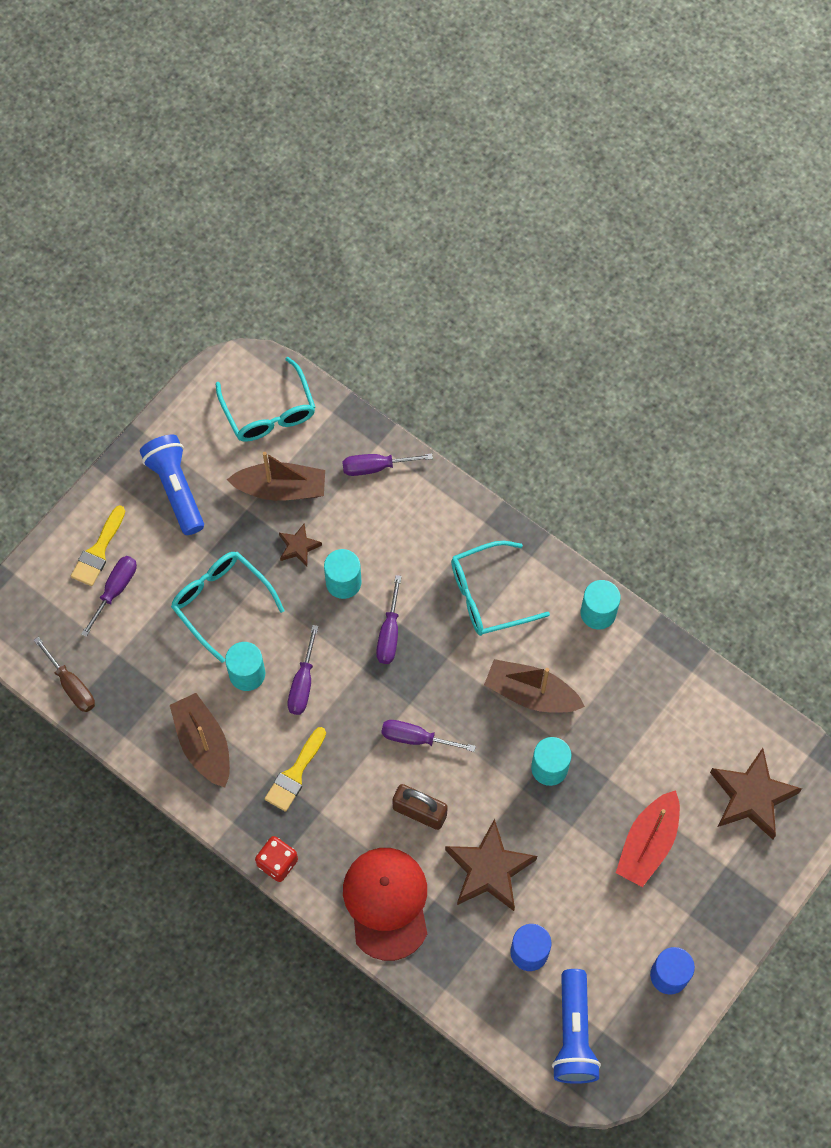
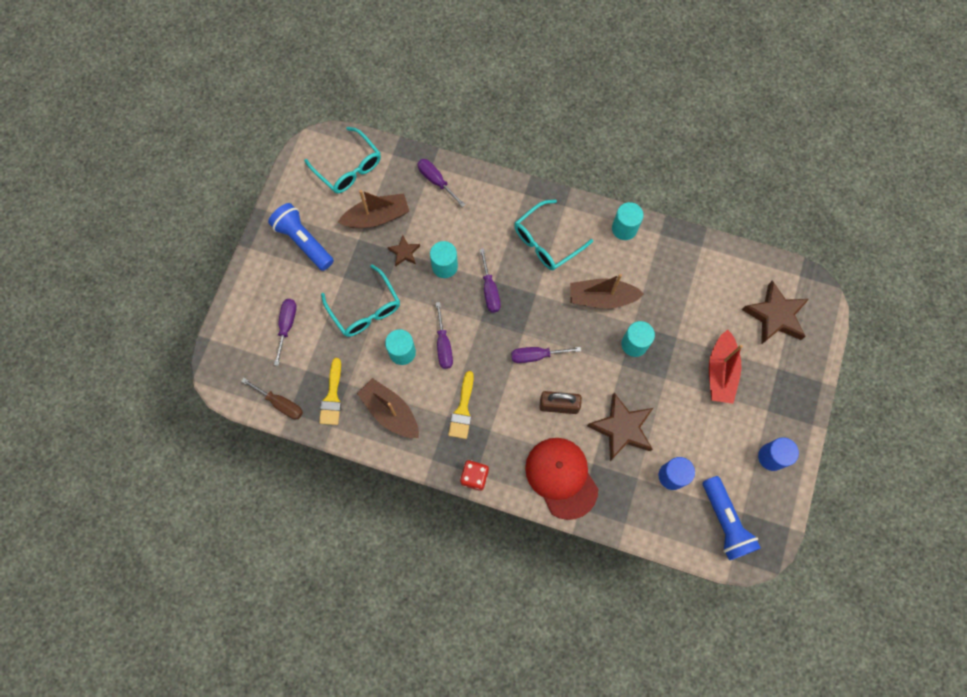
camera: 20 degrees left, 5 degrees up
(98, 551) = (264, 303): yellow brush -> yellow brush (332, 397)
(221, 602) = (365, 309): turquoise glasses -> turquoise glasses turned 150 degrees counterclockwise
(376, 467) = (436, 181): purple screwdriver -> purple screwdriver turned 75 degrees clockwise

